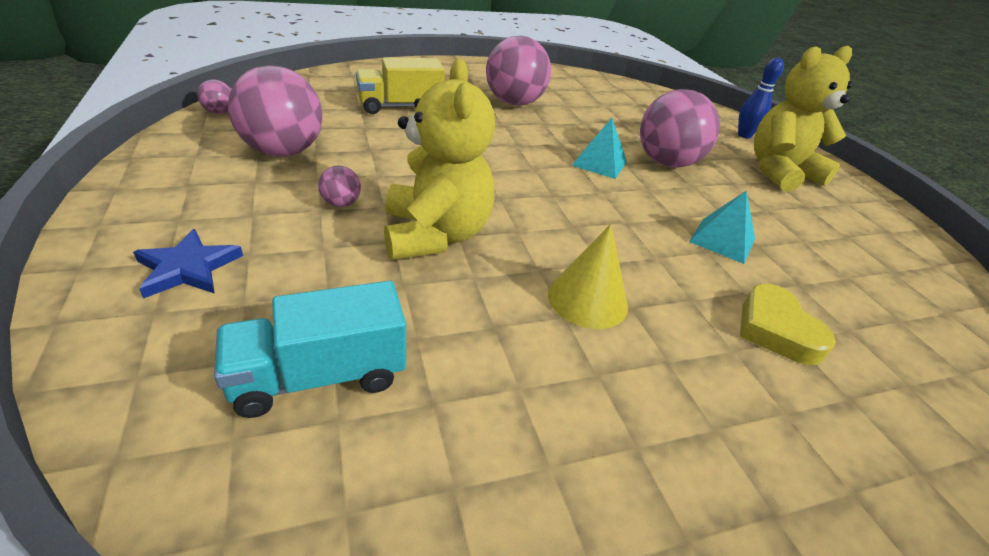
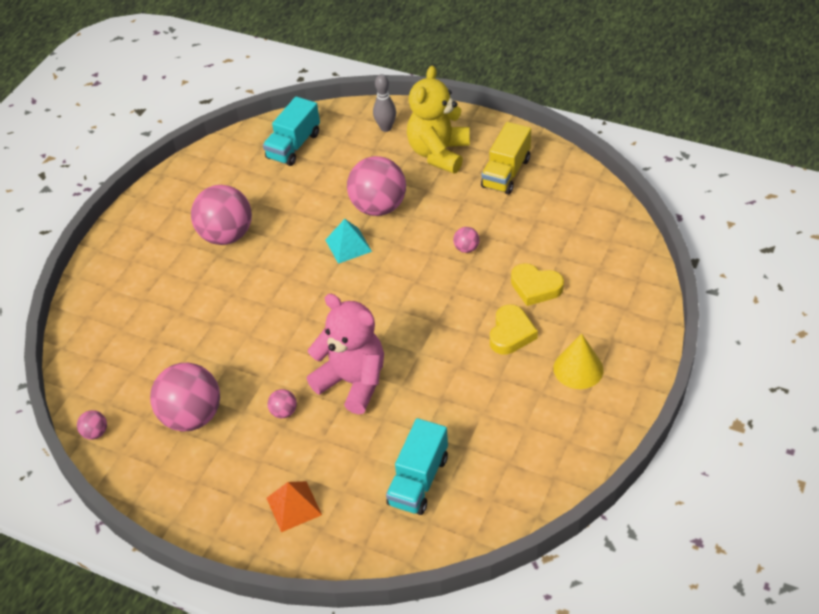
camera: 40 degrees left, 10 degrees up
(188, 268) = (294, 506): blue star -> orange pyramid
(400, 107) = (175, 314): yellow truck -> yellow truck (506, 173)
(435, 235) = (353, 382): yellow teddy bear -> pink teddy bear
(587, 300) = (456, 348): yellow cone -> yellow cone (578, 369)
(645, 102) = (294, 146): none -> turquoise truck
(680, 344) = (511, 333): none -> yellow heart
(722, 240) = (466, 248): turquoise pyramid -> pink ball
(744, 135) = (386, 128): blue bowling pin -> grey bowling pin

